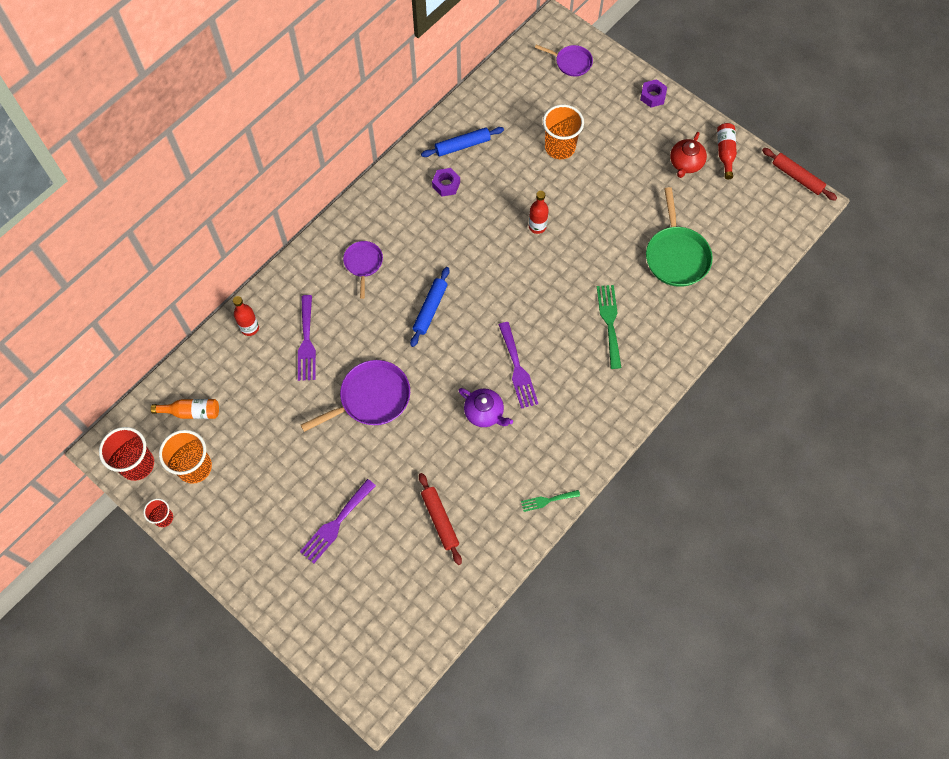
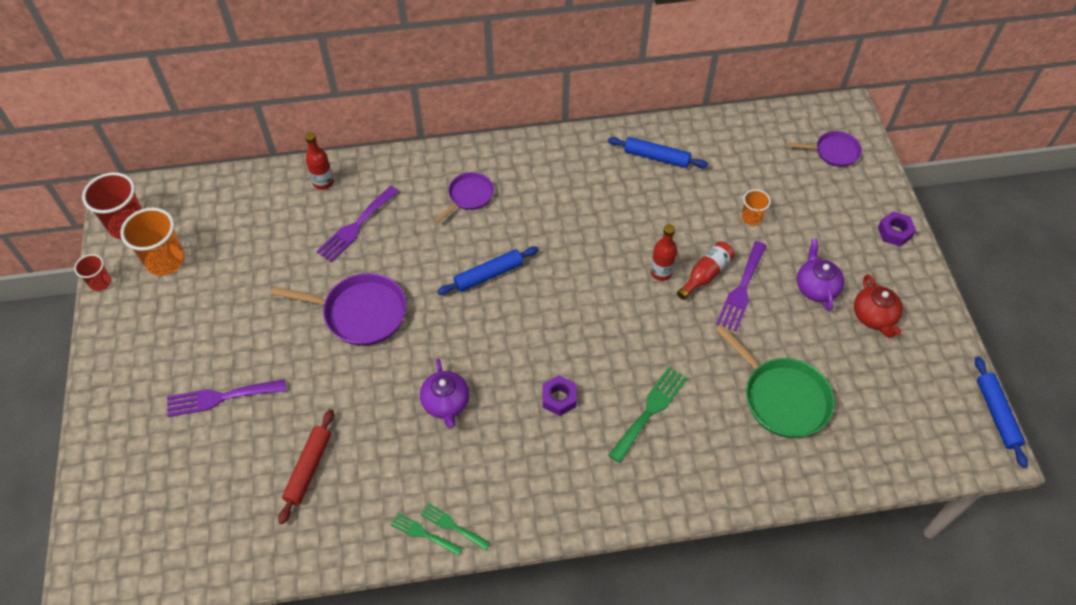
camera: 40 degrees right, 10 degrees down
(191, 412) = (210, 215): orange bottle -> none
(446, 185) = (608, 180): purple nut -> purple nut (559, 398)
(517, 369) = (516, 387): purple fork -> purple fork (741, 289)
(559, 482) = (452, 525): none -> green fork
(560, 147) = (751, 218): orange cup -> orange cup, size x0.55
(571, 62) = (834, 152): purple pan -> purple pan turned 60 degrees counterclockwise
(637, 168) = (816, 287): none -> purple teapot
(676, 256) = (782, 397): green pan -> green pan turned 75 degrees counterclockwise
(685, 164) = (874, 317): red teapot -> red teapot turned 75 degrees counterclockwise
(725, 153) = (929, 335): red bottle -> red bottle (705, 274)
(797, 177) = (996, 414): red rolling pin -> blue rolling pin

